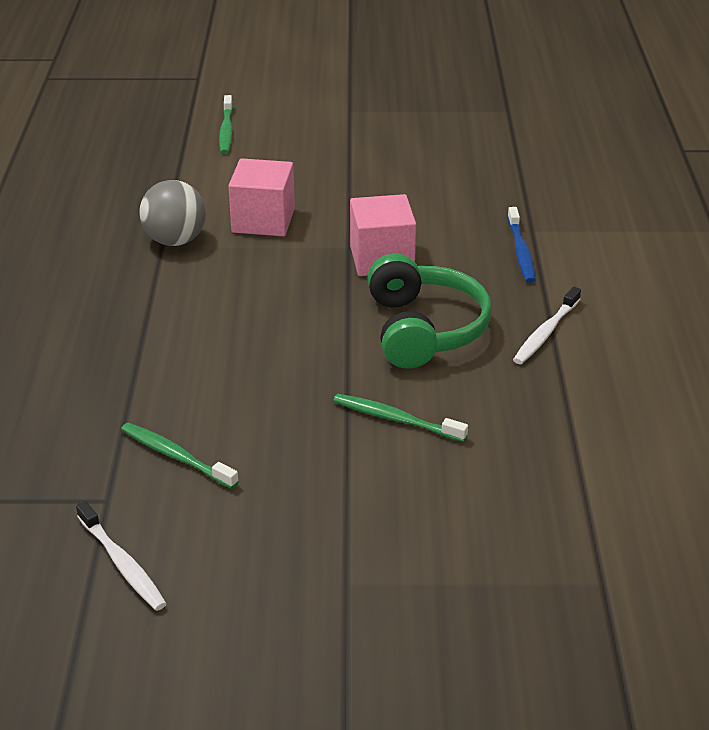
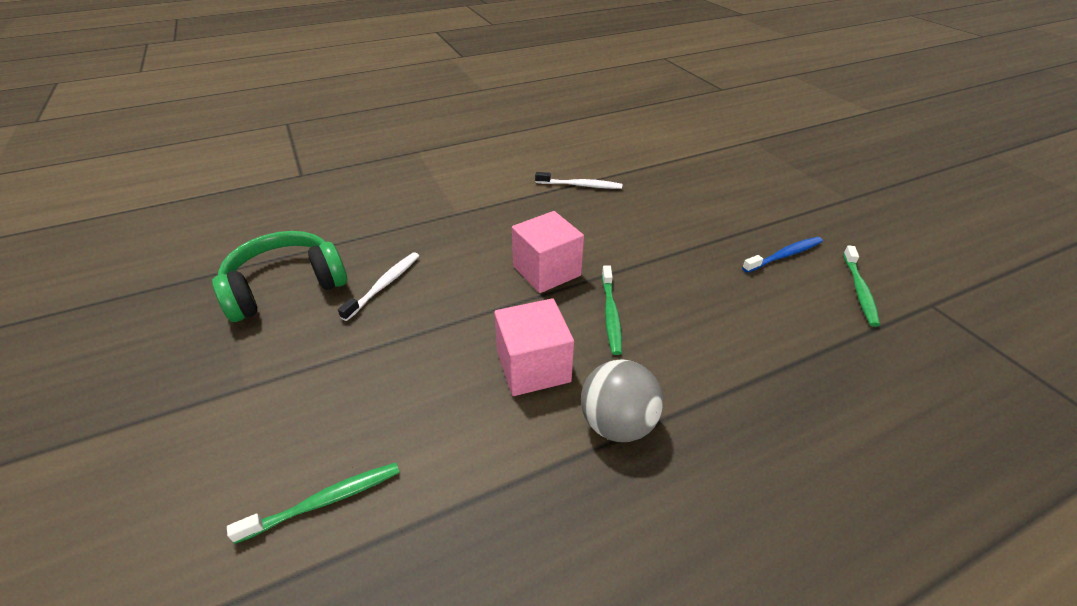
camera: 115 degrees left, 5 degrees up
(122, 563) = (956, 275): white toothbrush -> white toothbrush (384, 285)
(396, 419) = (717, 216): green toothbrush -> green toothbrush (610, 314)
(424, 329) = (619, 228): green headphones -> green headphones (285, 286)
(521, 251) = (490, 212): blue toothbrush -> blue toothbrush (784, 255)

